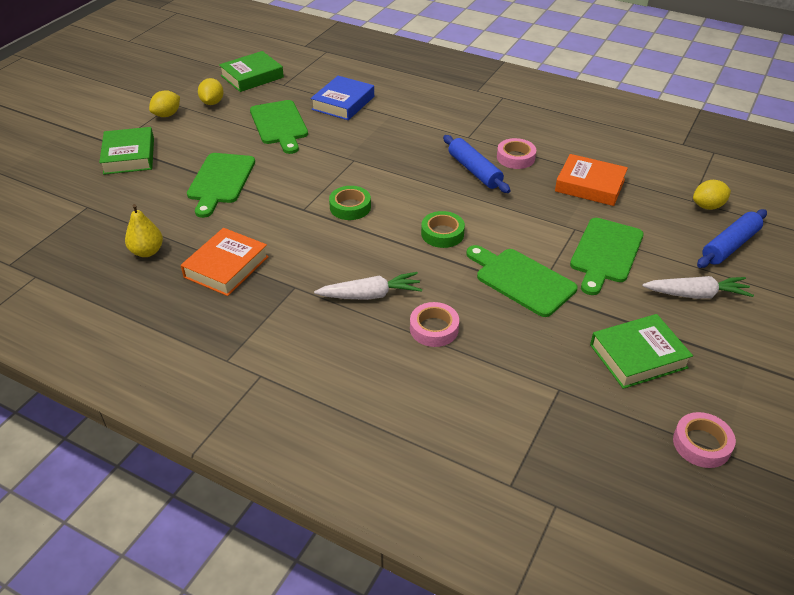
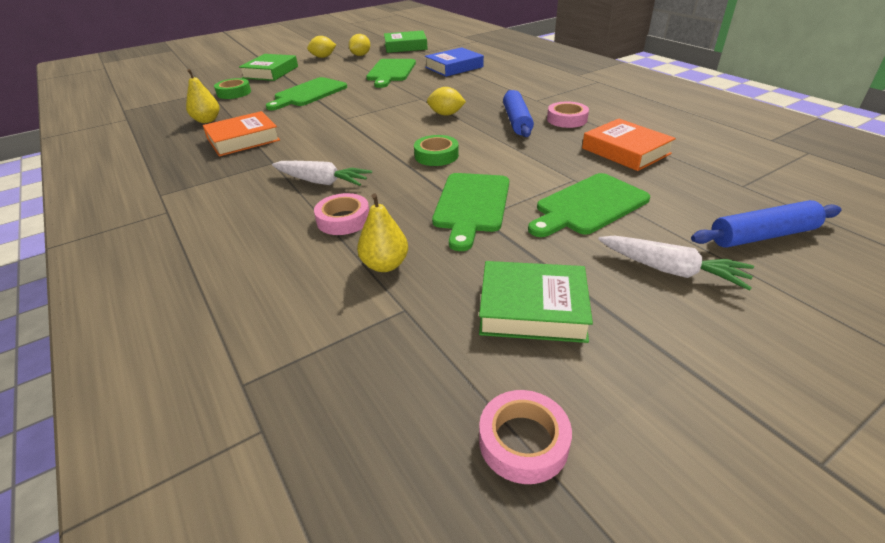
camera: 30 degrees right, 5 degrees down
(350, 207) = (381, 124): green tape -> green tape (234, 93)
(510, 359) = (385, 265): none -> yellow pear
(521, 280) = (472, 205): green cutting board -> green cutting board turned 150 degrees counterclockwise
(707, 206) = (760, 194): yellow lemon -> yellow lemon (446, 114)

